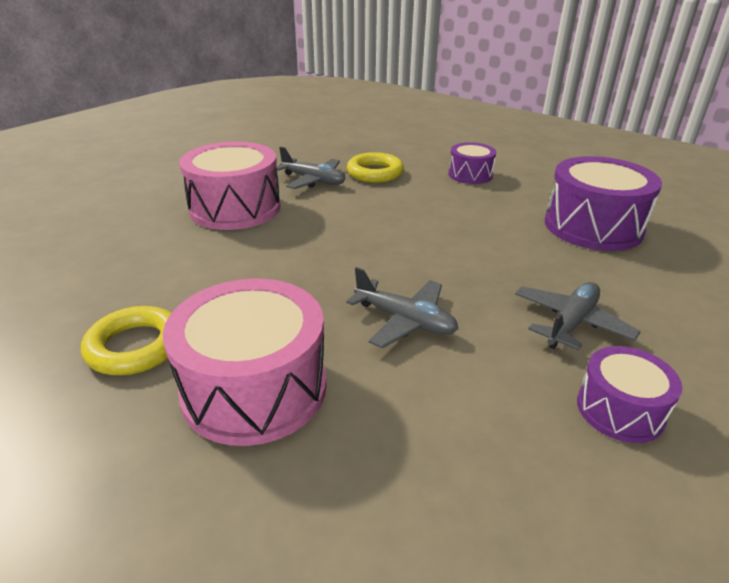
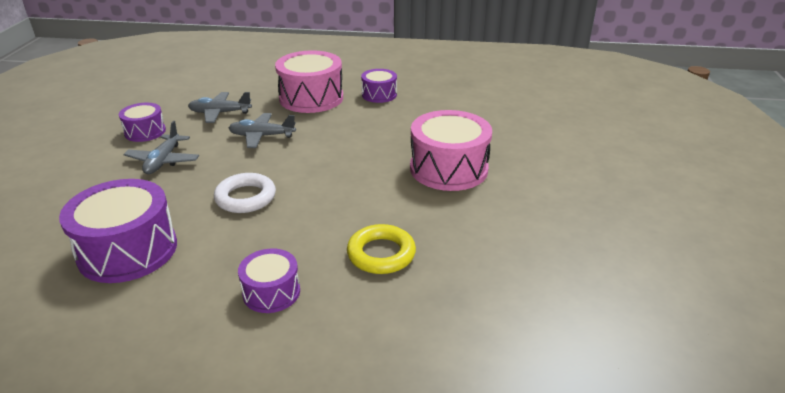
camera: 150 degrees right, 0 degrees up
(135, 347) = (379, 95): yellow ring -> purple drum
(313, 181) = (428, 219): grey plane -> grey plane (220, 113)
(465, 240) = (245, 197): none -> white ring

